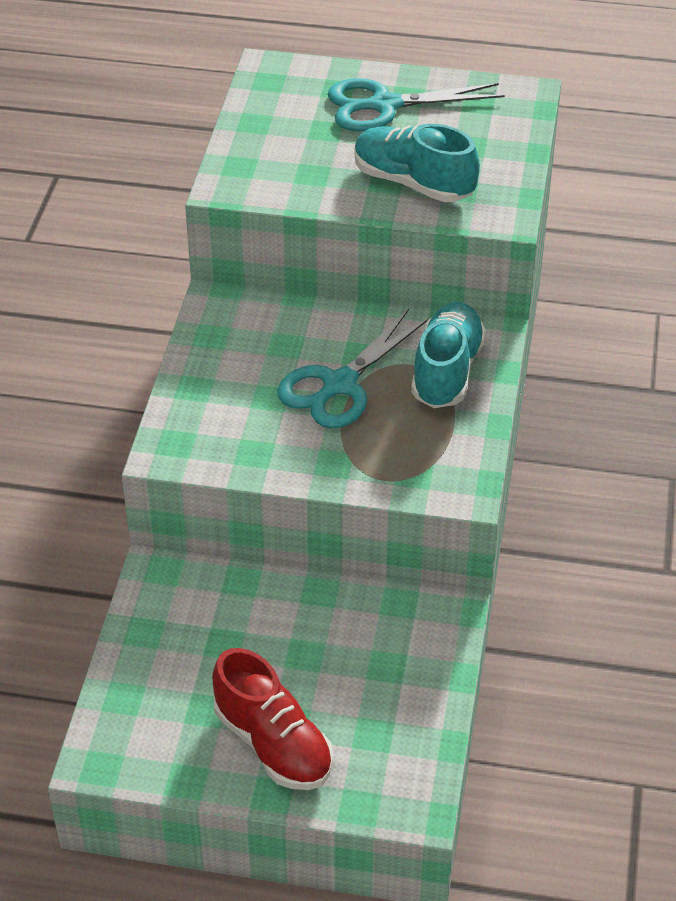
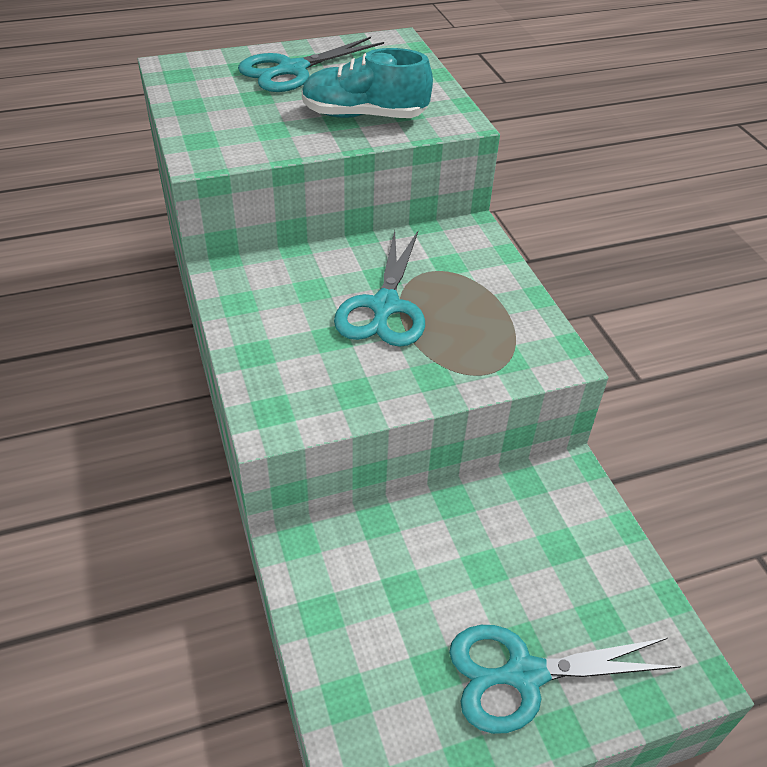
camera: 30 degrees left, 0 degrees up
(273, 744) = (523, 675): red shoe -> turquoise scissors
(447, 371) = (463, 267): turquoise shoe -> none

